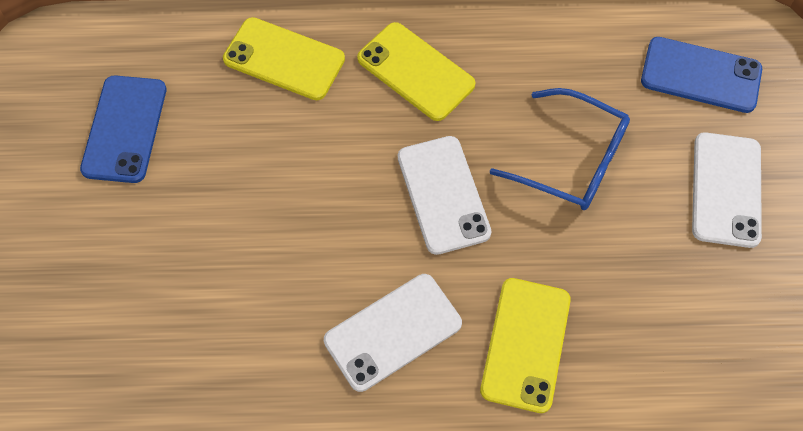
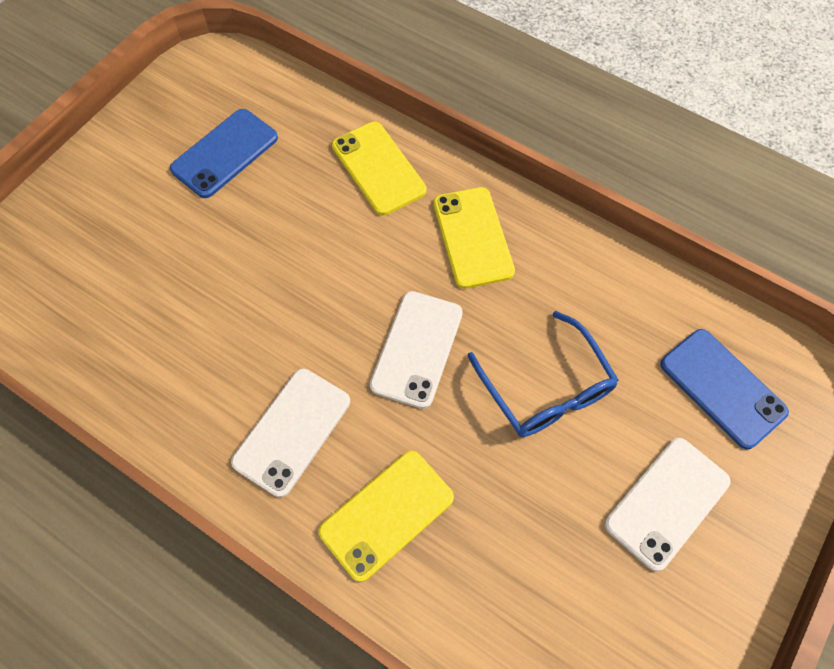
camera: 35 degrees right, 0 degrees up
(393, 332) = (292, 431): white phone -> white phone turned 60 degrees counterclockwise

